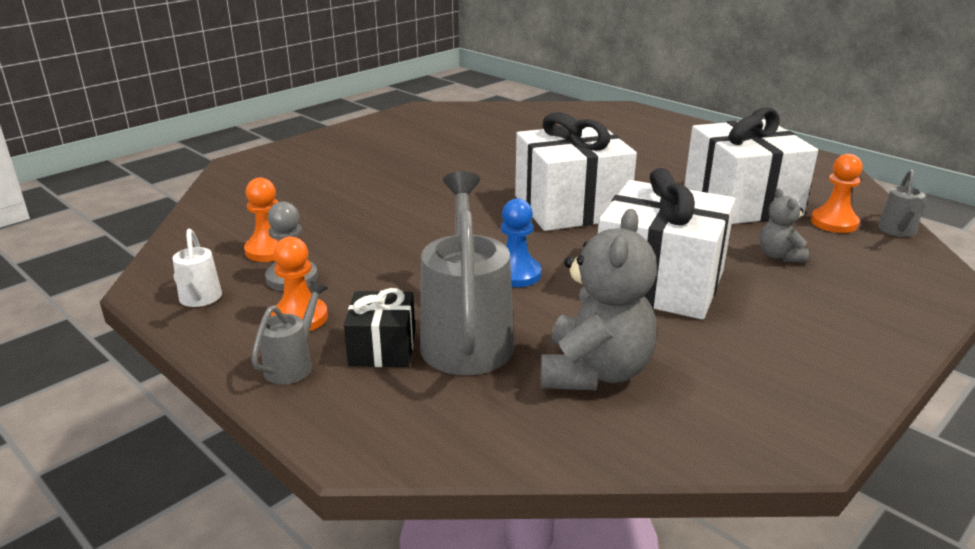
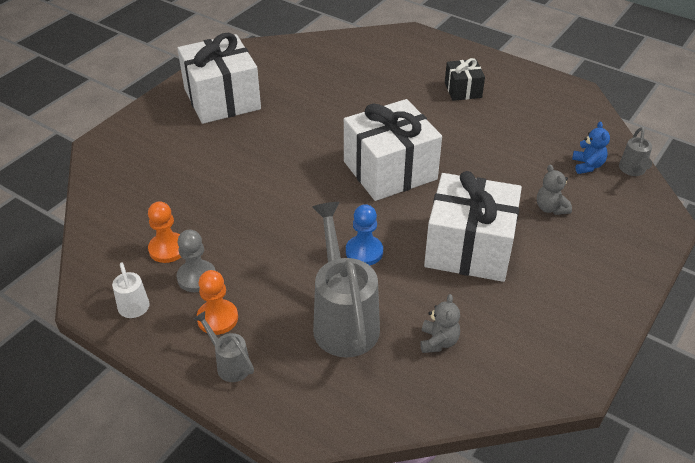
camera: 10 degrees left, 15 degrees up
(294, 364) = (229, 364): grey watering can -> grey watering can turned 60 degrees counterclockwise
(382, 348) = (287, 340): black gift -> black gift (463, 90)
(595, 372) = (438, 341): grey teddy bear -> grey teddy bear, size x0.52
(741, 202) = (518, 149): white gift -> white gift (222, 99)
(834, 222) = (587, 165): orange pawn -> blue teddy bear

